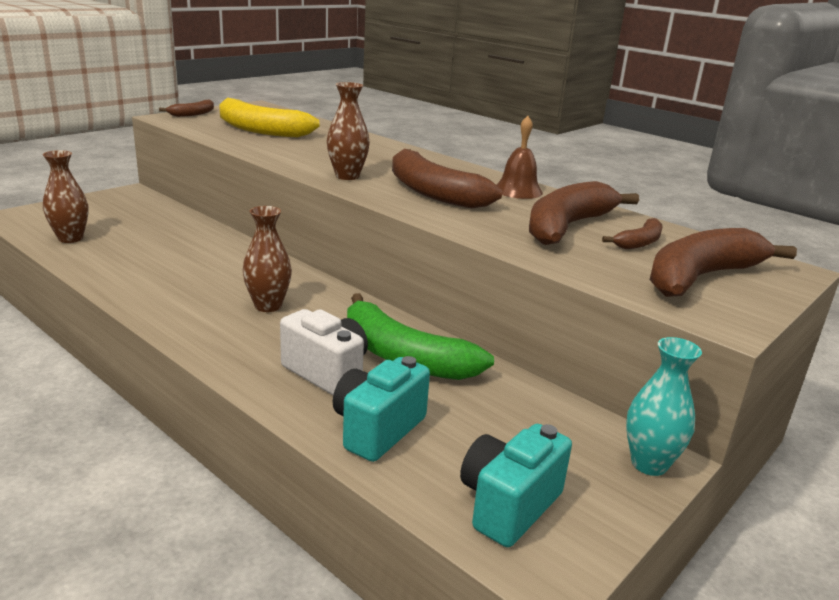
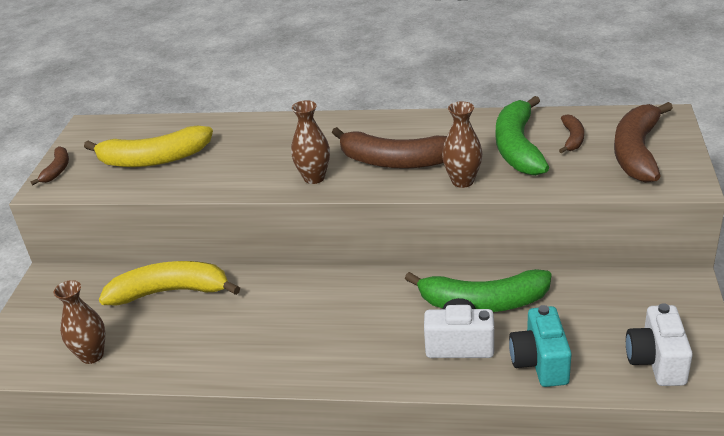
camera: 30 degrees left, 10 degrees up
(184, 232) = (171, 292): none -> yellow banana
(268, 306) = (345, 318): brown vase -> brown vase (462, 181)
(508, 505) = (656, 361): turquoise camera -> white camera
(518, 190) = (441, 126): brown bell -> none
(567, 226) = (517, 147): brown banana -> green banana
(649, 464) = (685, 290): turquoise vase -> none

